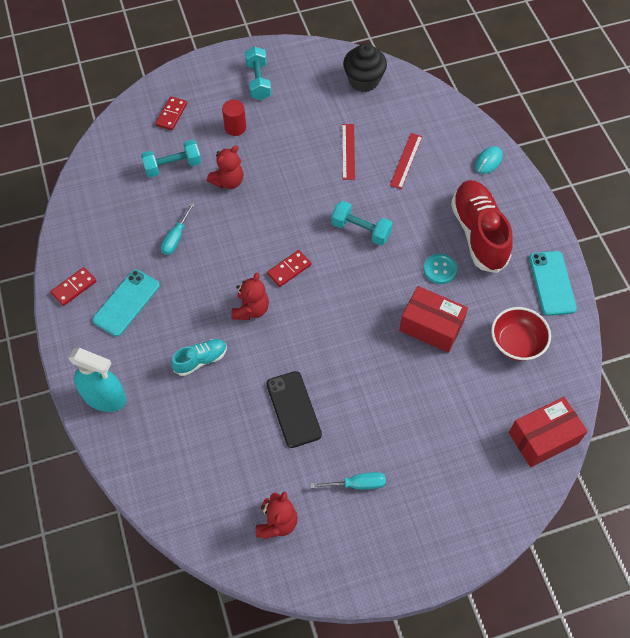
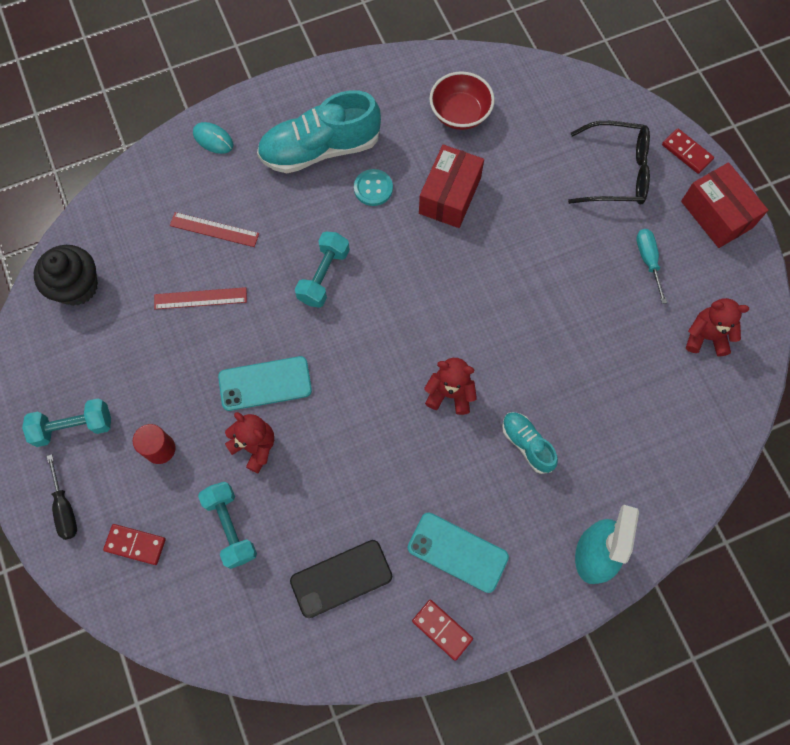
camera: 95 degrees left, 10 degrees up
(176, 237) = (351, 502): turquoise screwdriver -> none
(203, 78) = (65, 508): none -> black screwdriver
(289, 269) = (388, 354): red domino -> red domino (686, 152)
(293, 409) = (573, 332): black phone -> black phone (341, 578)
(452, 471) = (616, 172): none -> black glasses
(478, 233) = (320, 149): red shoe -> turquoise shoe
(543, 438) = (565, 92): red box -> red box (716, 214)
(552, 283) = (381, 79): turquoise phone -> turquoise phone (265, 383)

